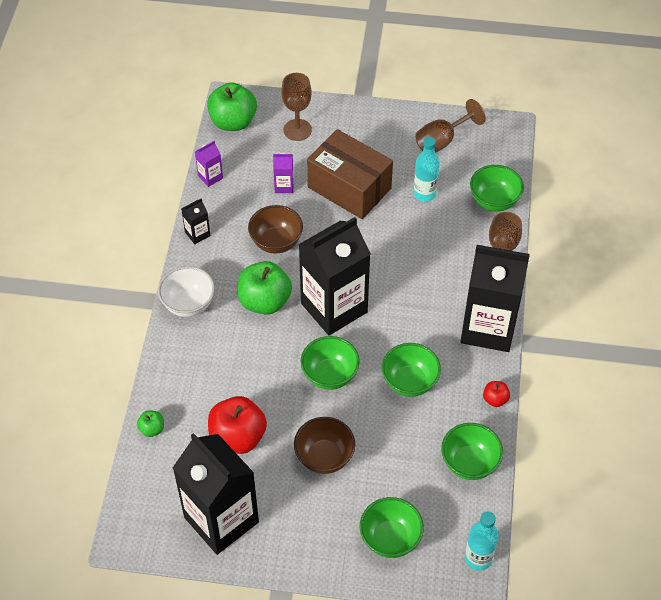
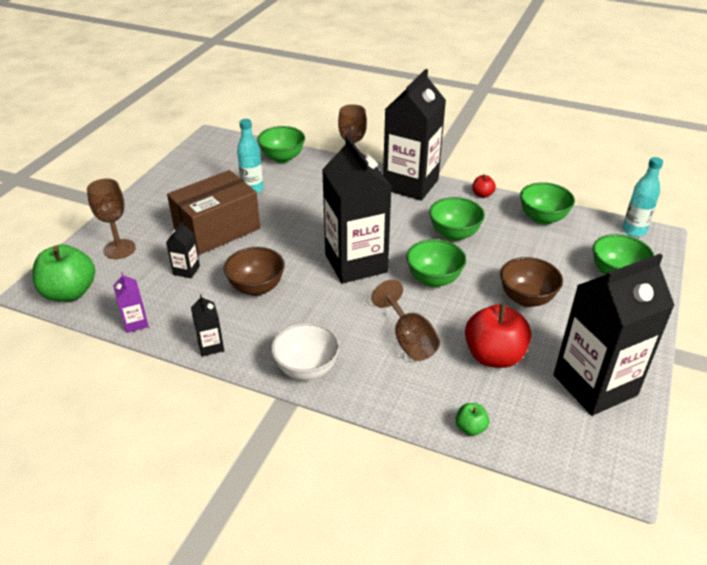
camera: 75 degrees left, 15 degrees down
(264, 301) = (328, 308): green apple -> none
(284, 186) = (186, 270): purple carton -> black carton
(442, 141) = (199, 170): brown goblet -> brown goblet (409, 339)

